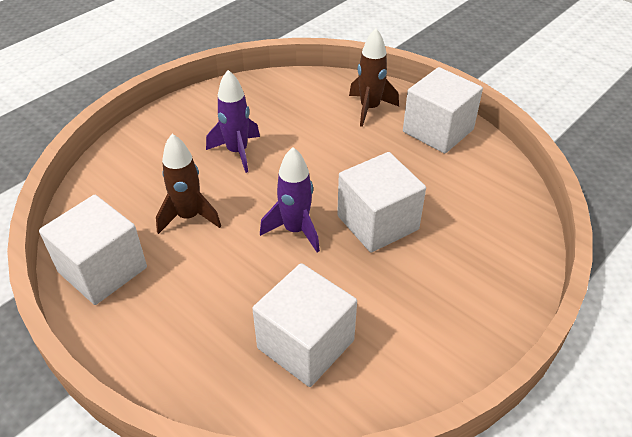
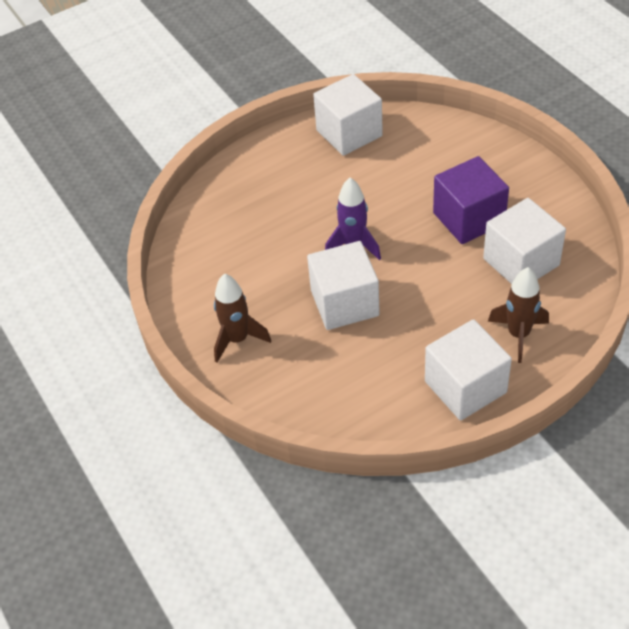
camera: 110 degrees right, 5 degrees up
(189, 217) = (390, 181): brown rocket -> brown rocket (237, 339)
(237, 152) = (468, 218): purple rocket -> purple cube
(305, 344) = (240, 236): white cube -> white cube (521, 262)

